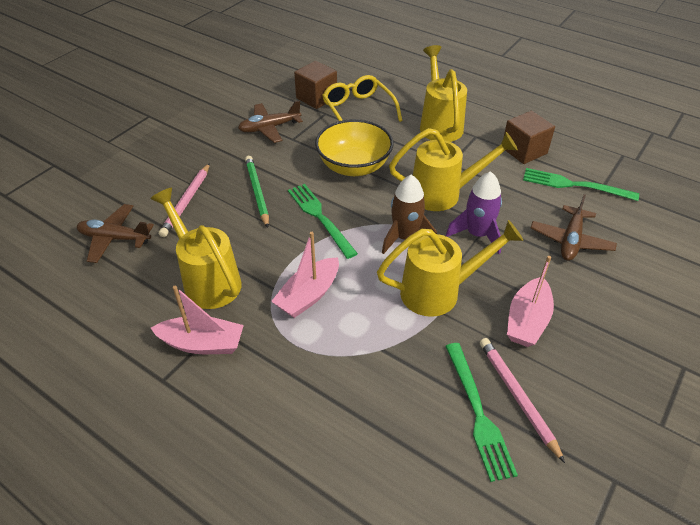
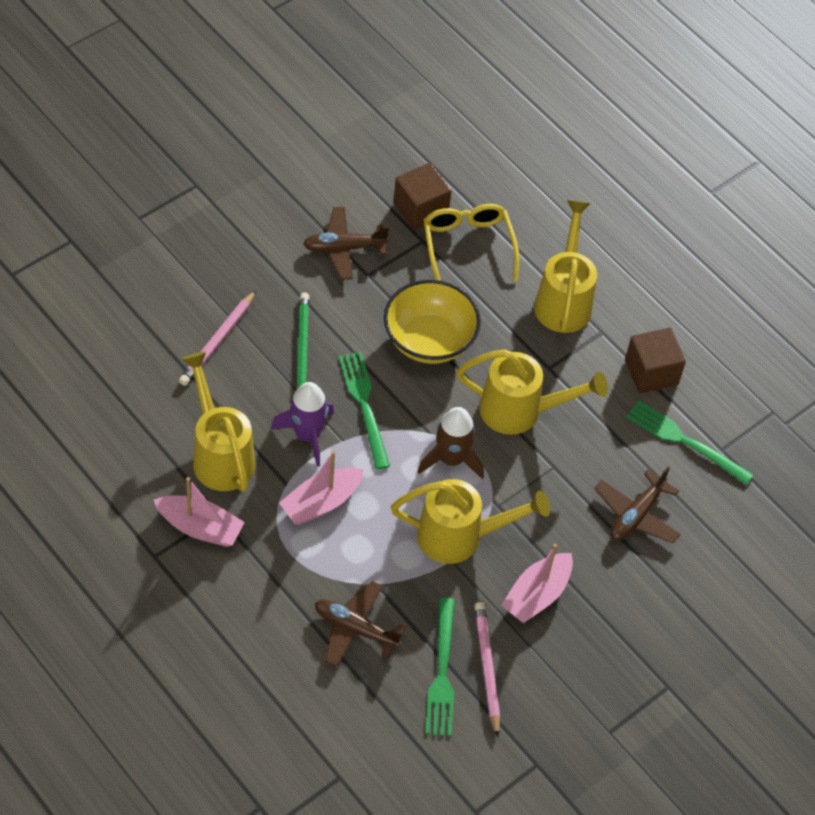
camera: 10 degrees right, 10 degrees up
(115, 238) = (130, 372): brown plane -> brown plane (355, 628)
(477, 234) = (534, 477): purple rocket -> purple rocket (307, 435)

